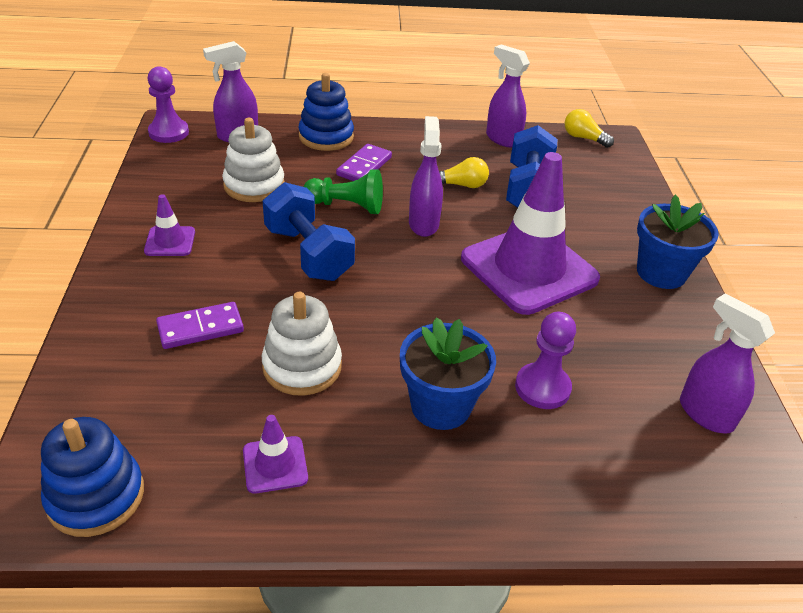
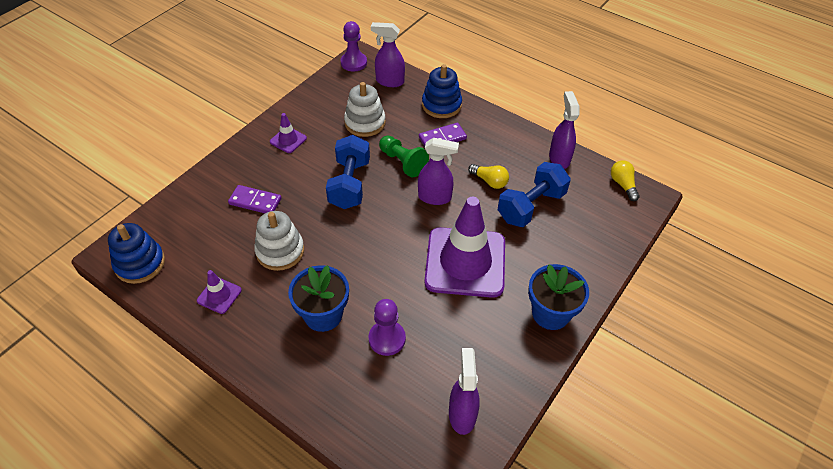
camera: 40 degrees right, 10 degrees up
(423, 224) = (435, 197): purple spray bottle -> purple spray bottle turned 60 degrees clockwise

